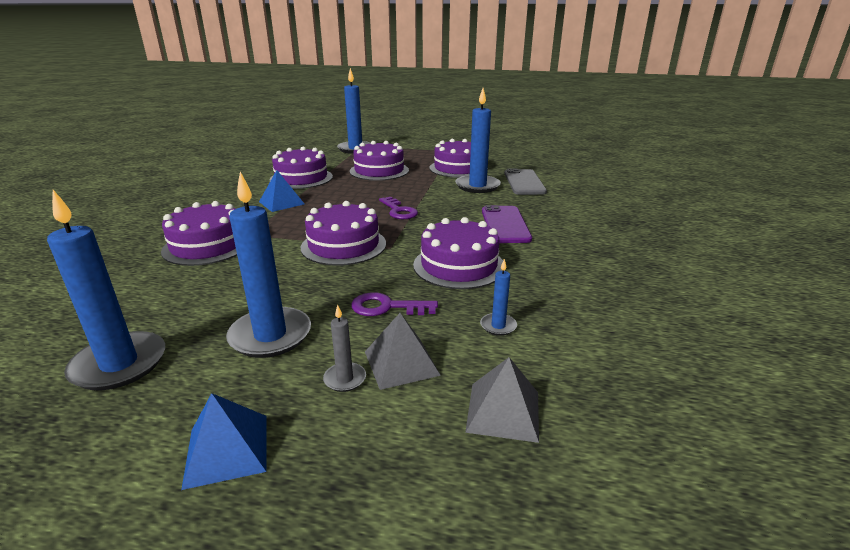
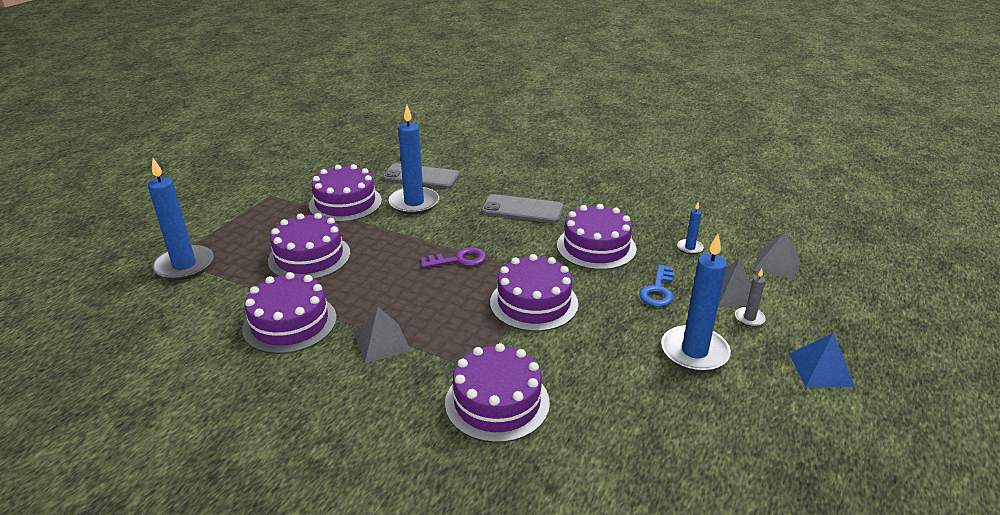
camera: 75 degrees left, 5 degrees up
(119, 364) = (732, 438): blue candle -> none
(281, 203) = (382, 343): blue pyramid -> grey pyramid
(387, 307) = (658, 290): purple key -> blue key
(505, 225) = (522, 209): purple phone -> grey phone

